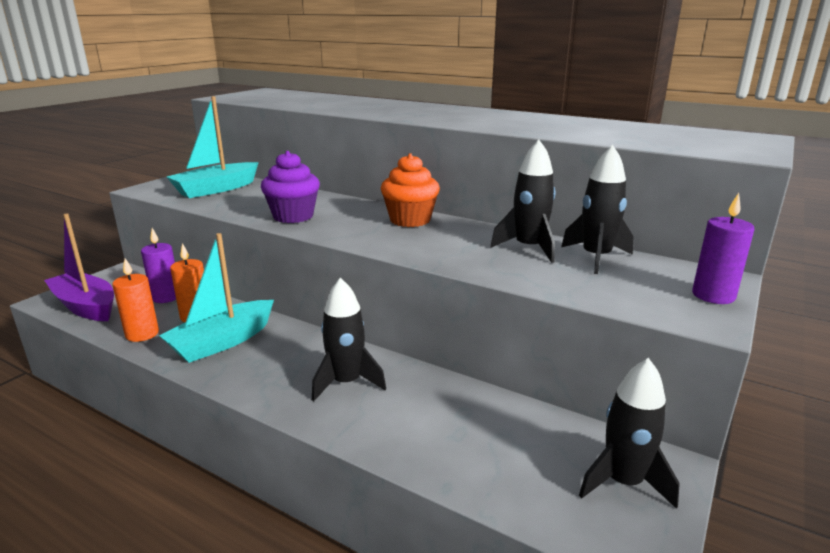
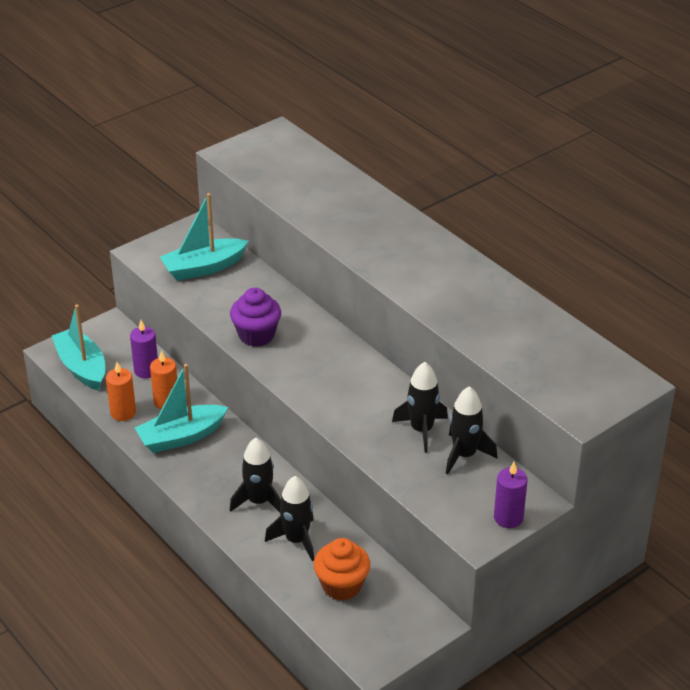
camera: 20 degrees right, 15 degrees up
(86, 306) = (82, 367): purple boat -> turquoise boat
(410, 220) = (351, 365): orange cupcake -> orange cupcake (342, 586)
(623, 482) = (395, 623): black rocket -> black rocket (296, 540)

